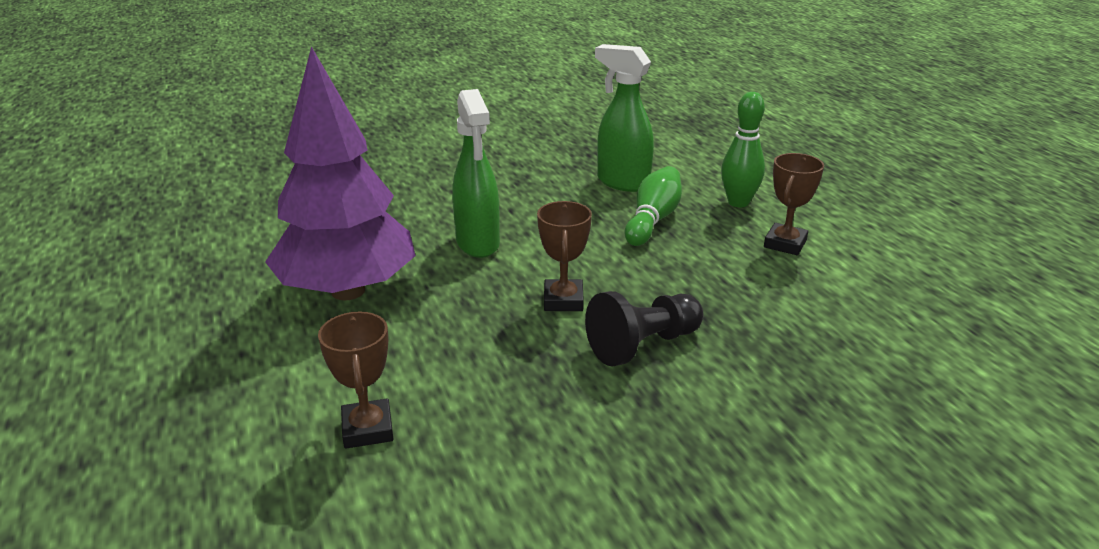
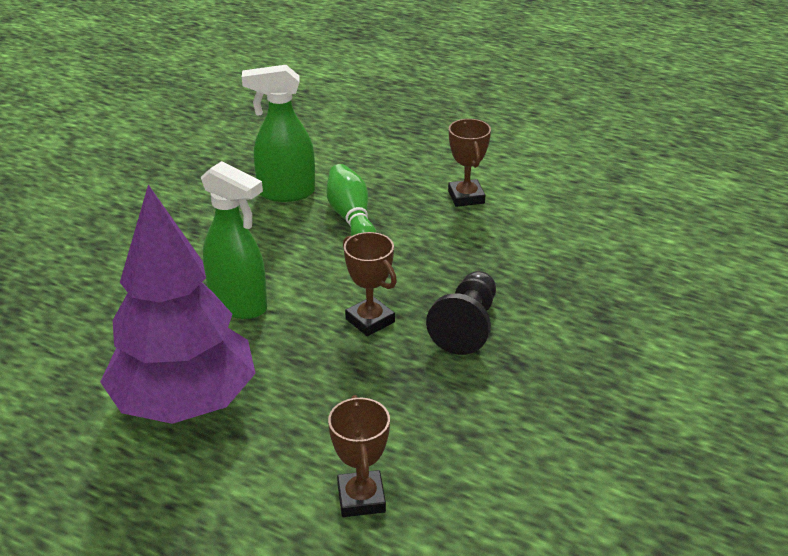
camera: 40 degrees left, 5 degrees up
(368, 429) = (361, 498): brown trophy -> brown trophy turned 45 degrees clockwise
(738, 202) = (395, 174): green bowling pin -> none

